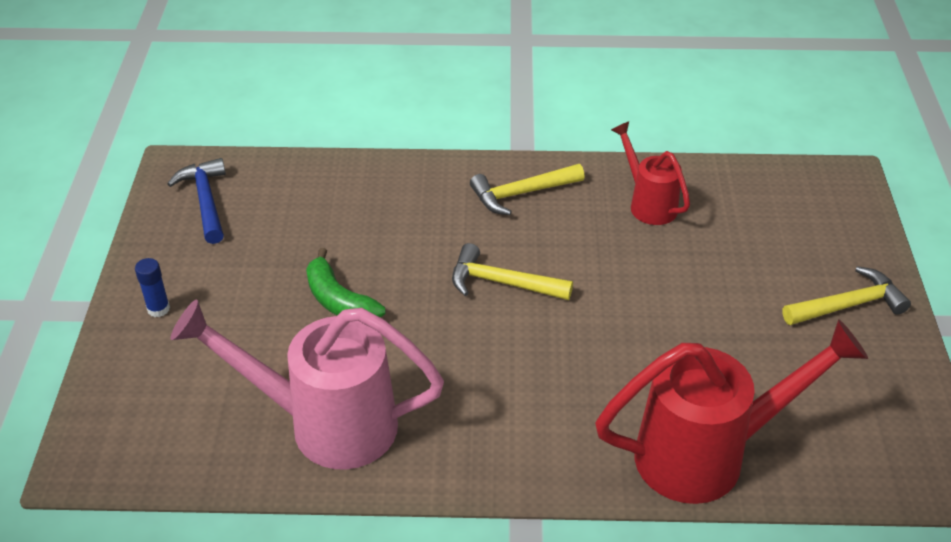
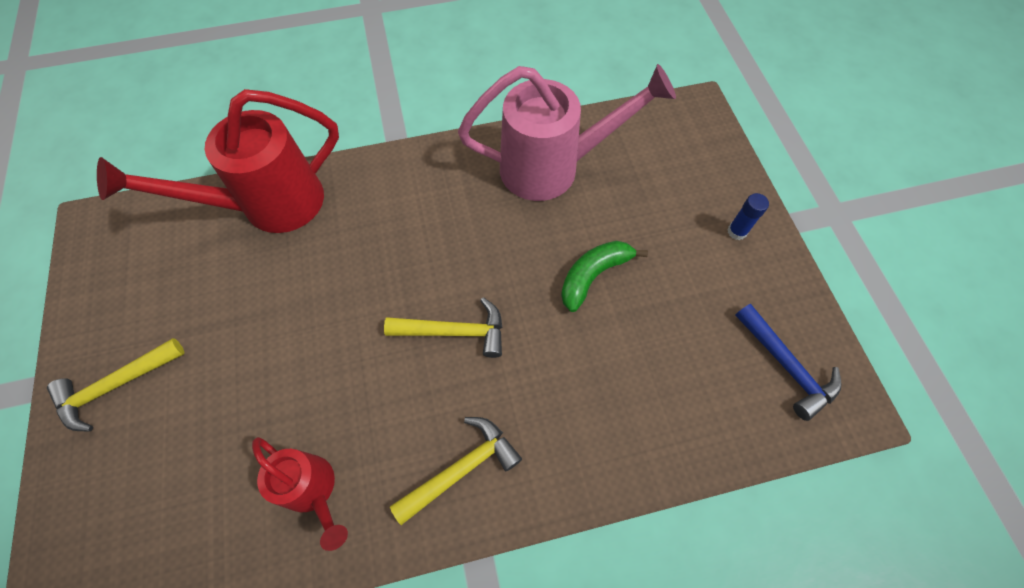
camera: 165 degrees right, 20 degrees up
(339, 301) = (593, 276): green banana -> green banana turned 75 degrees counterclockwise

